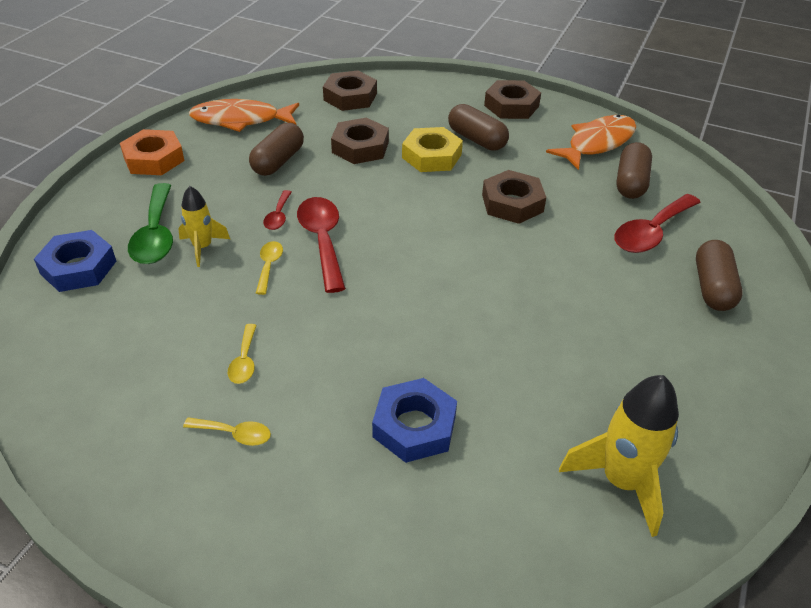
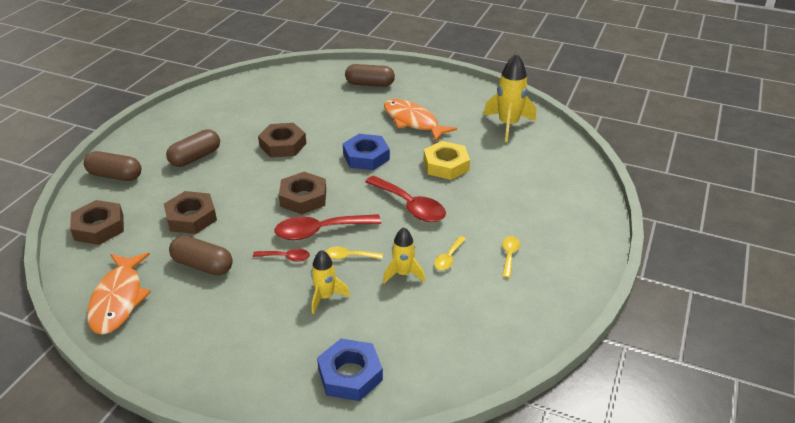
camera: 90 degrees left, 5 degrees down
(154, 159) = (178, 356): orange nut -> none
(156, 235) = (306, 330): green spoon -> none
(224, 313) = (403, 274): none -> yellow rocket
(244, 361) = (448, 258): yellow spoon -> yellow spoon turned 120 degrees clockwise
(414, 426) = (488, 186): blue nut -> blue nut (366, 157)
(431, 156) = (214, 179): yellow nut -> yellow nut (446, 165)
(511, 106) = (149, 139): brown nut -> brown nut (303, 198)
(597, 143) = (215, 106): orange fish -> orange fish (413, 121)
(630, 183) = (266, 98): brown capsule -> brown capsule (115, 176)
(651, 233) = (319, 97): red spoon -> red spoon (410, 206)

